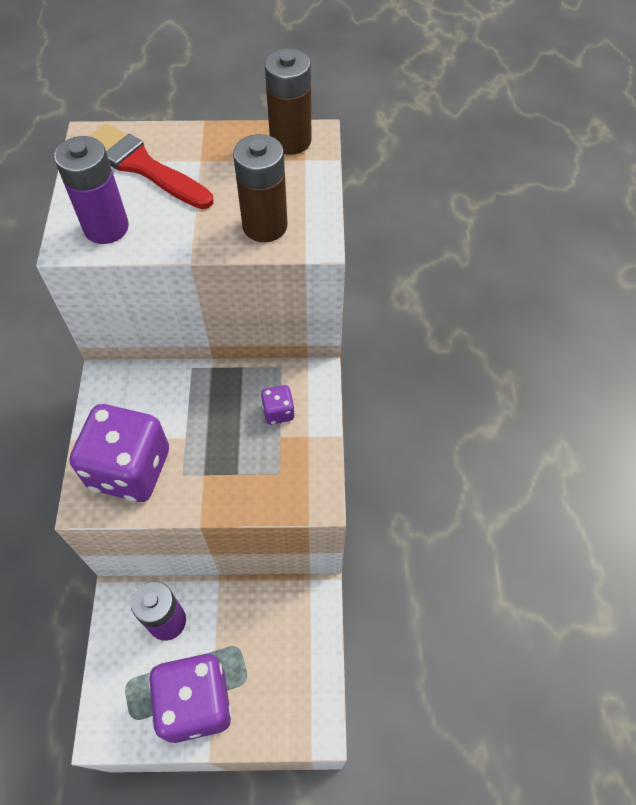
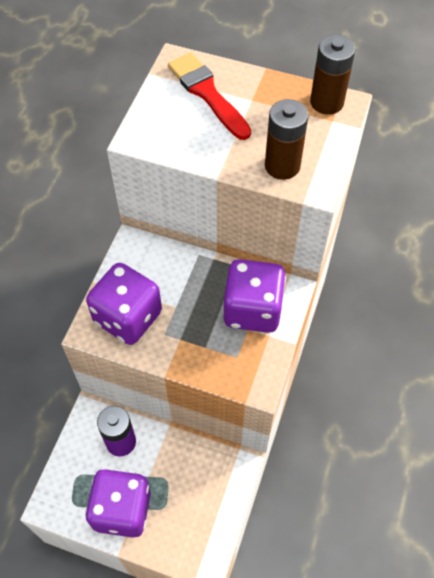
camera: 20 degrees right, 0 degrees up
(106, 227) = (165, 134): purple battery -> none
(278, 412) = (252, 309): purple dice -> purple dice, size x2.32

